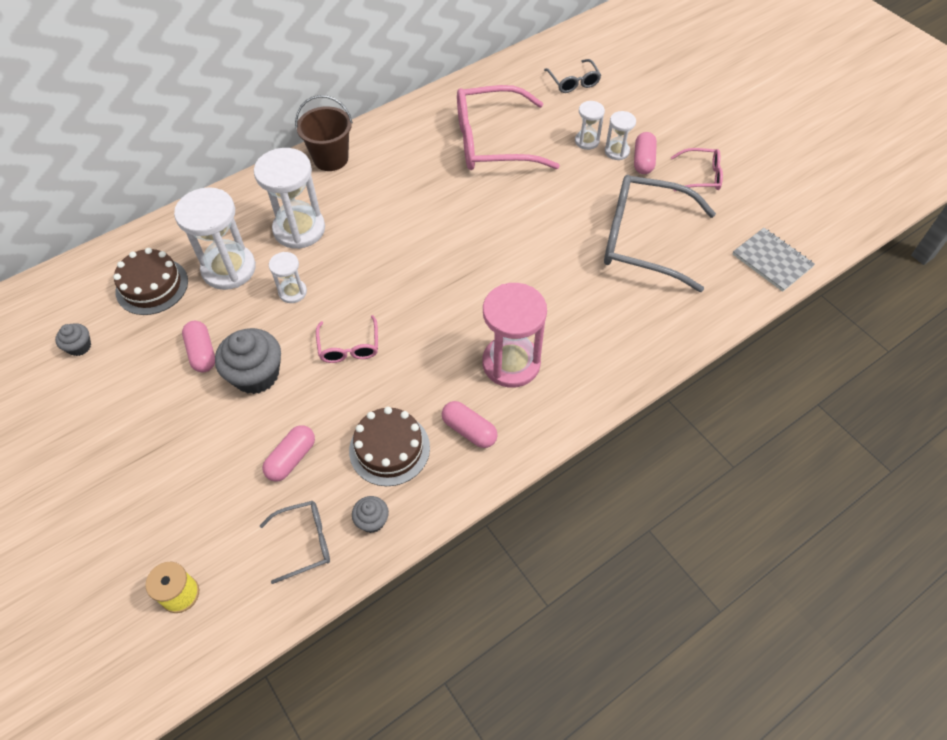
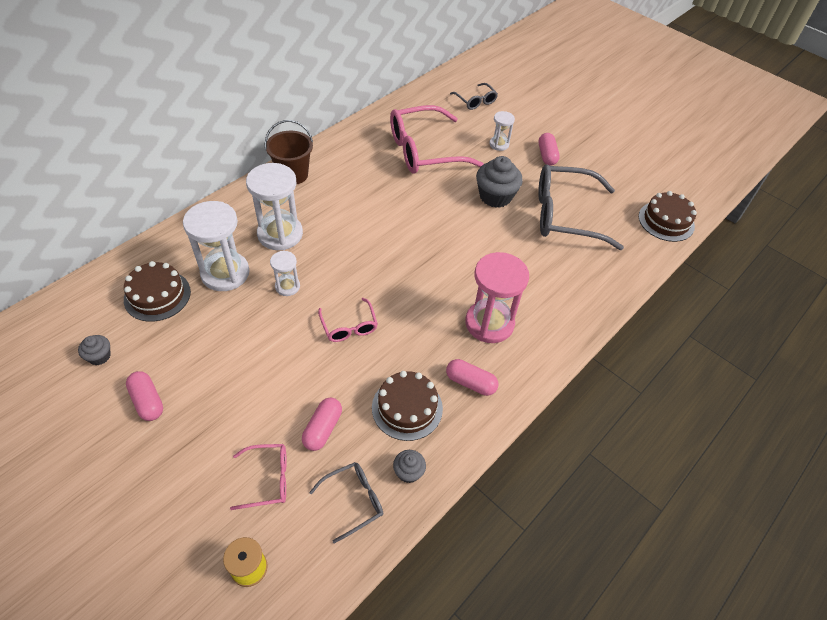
camera: 15 degrees left, 5 degrees down
(202, 353) = (218, 347): pink capsule -> pink capsule (147, 401)
(256, 375) = (272, 360): grey cupcake -> grey cupcake (495, 196)
(617, 151) = (524, 150): white hourglass -> none
(701, 176) = (594, 163): pink glasses -> pink glasses (268, 479)
(772, 261) = (666, 221): grey notebook -> brown cake

